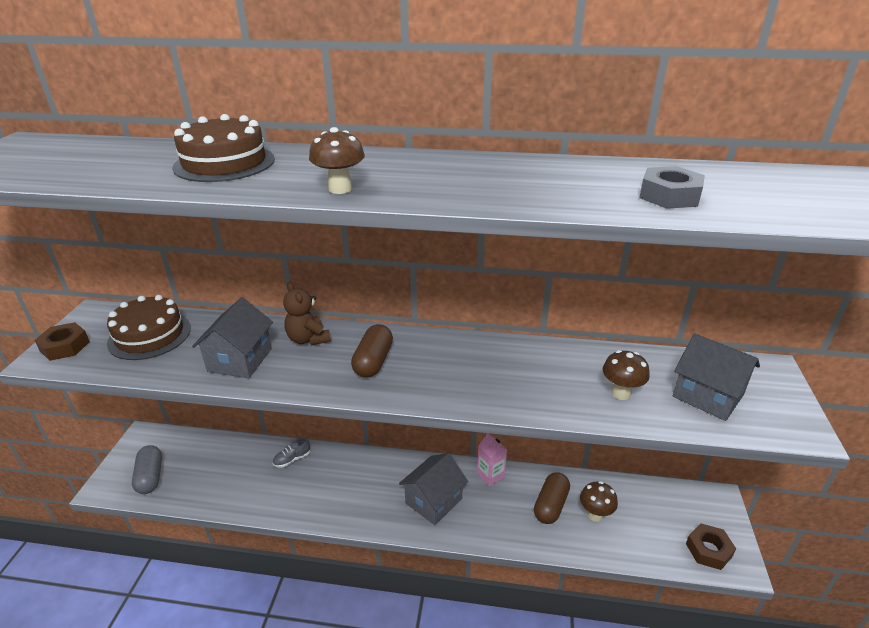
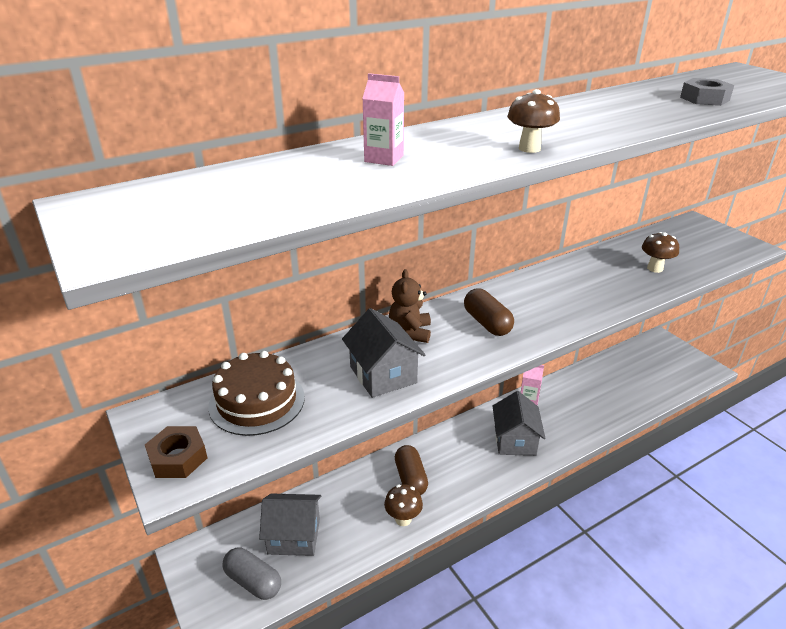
camera: 40 degrees left, 0 degrees up
(224, 163) = (384, 158): brown cake -> pink carton
(292, 459) = (370, 481): grey shoe -> none
(308, 339) = (410, 332): brown teddy bear -> brown teddy bear turned 75 degrees clockwise
(551, 505) = (586, 397): brown capsule -> brown capsule (410, 478)
(595, 515) = (615, 386): brown mushroom -> brown mushroom (403, 519)
(708, 396) = (693, 249): grey house -> grey house (294, 536)
(708, 550) = (688, 370): brown nut -> none

